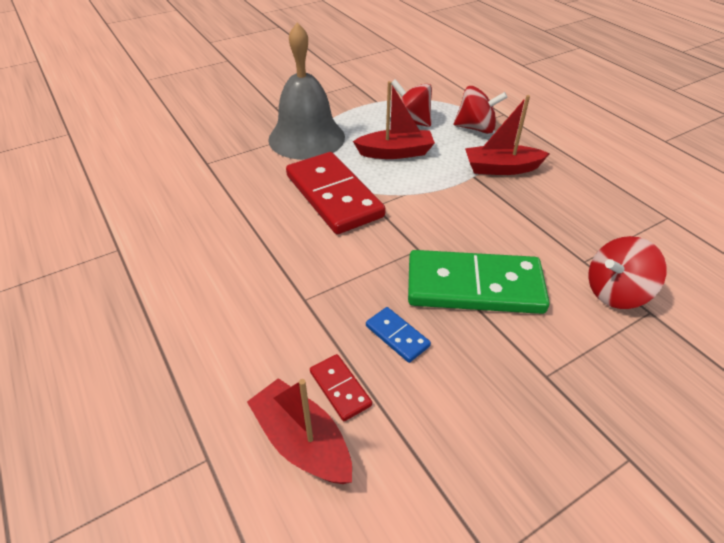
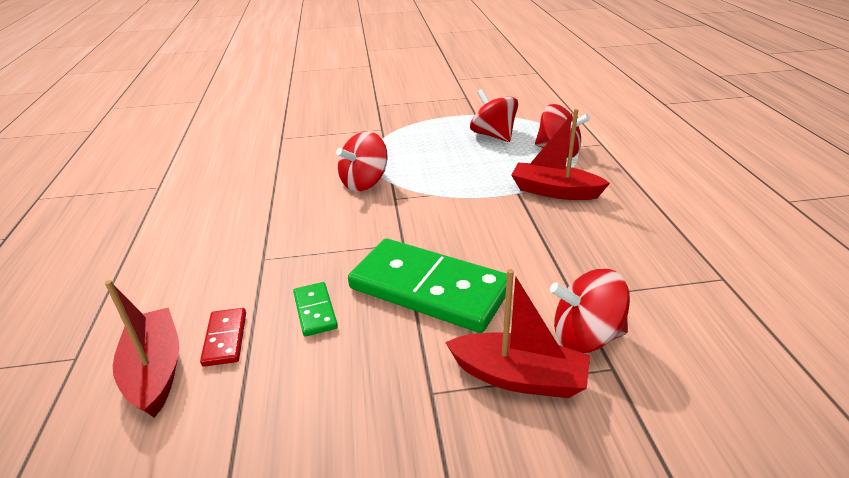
camera: 25 degrees right, 10 degrees down
(306, 138) = (382, 133): grey bell -> none
(334, 196) = (364, 183): red domino -> red spinning top
(395, 153) = (455, 158): red boat -> red boat (519, 377)
(397, 336) = (315, 311): blue domino -> green domino

